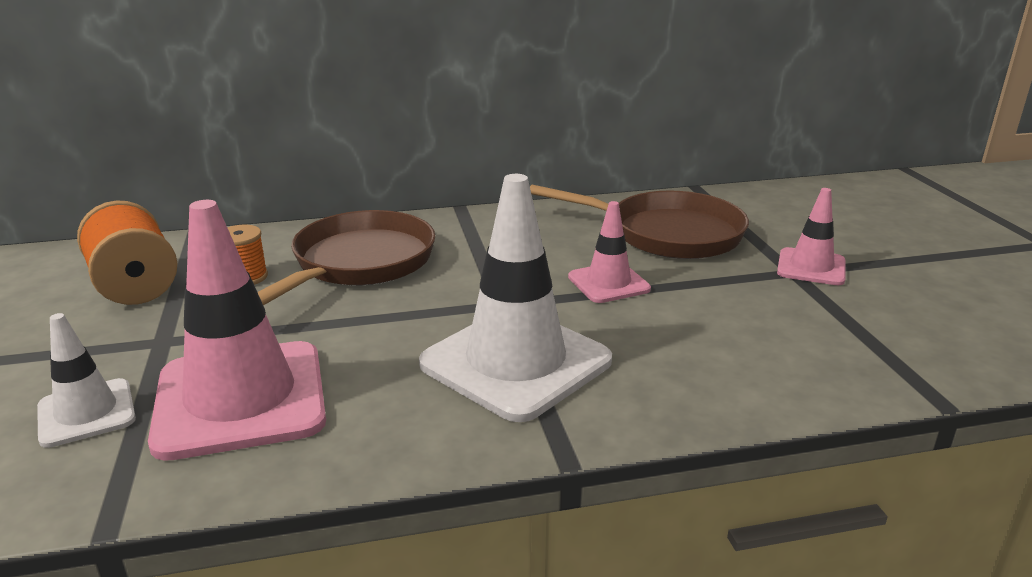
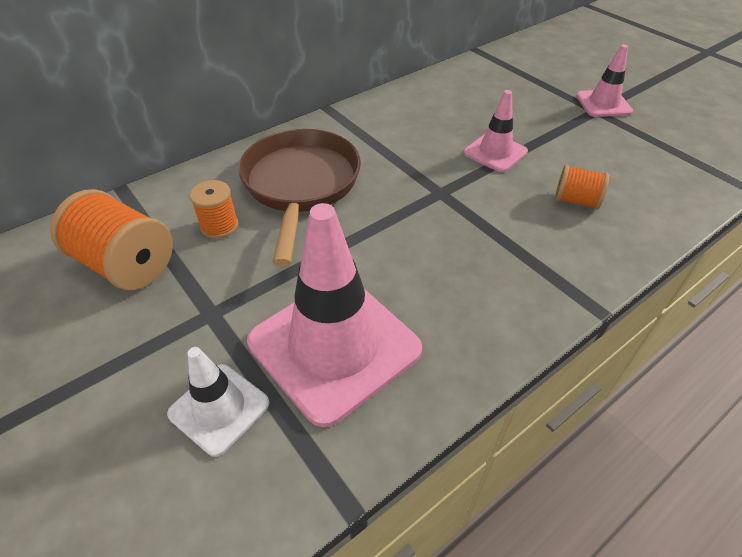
camera: 25 degrees left, 20 degrees up
(515, 362) = (497, 242): white traffic cone -> none
(660, 350) = (576, 201): none -> orange spool
(667, 234) = (494, 97): brown pan -> none

